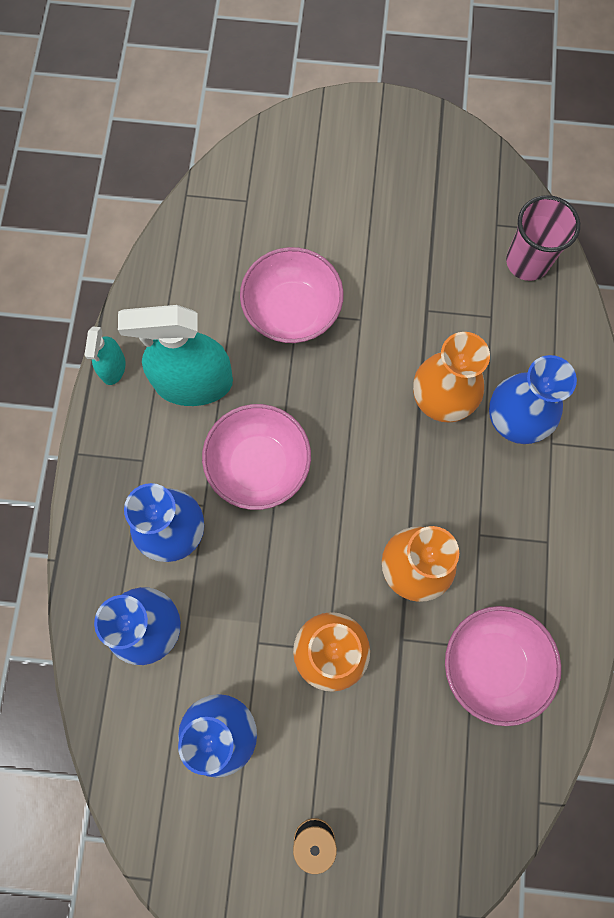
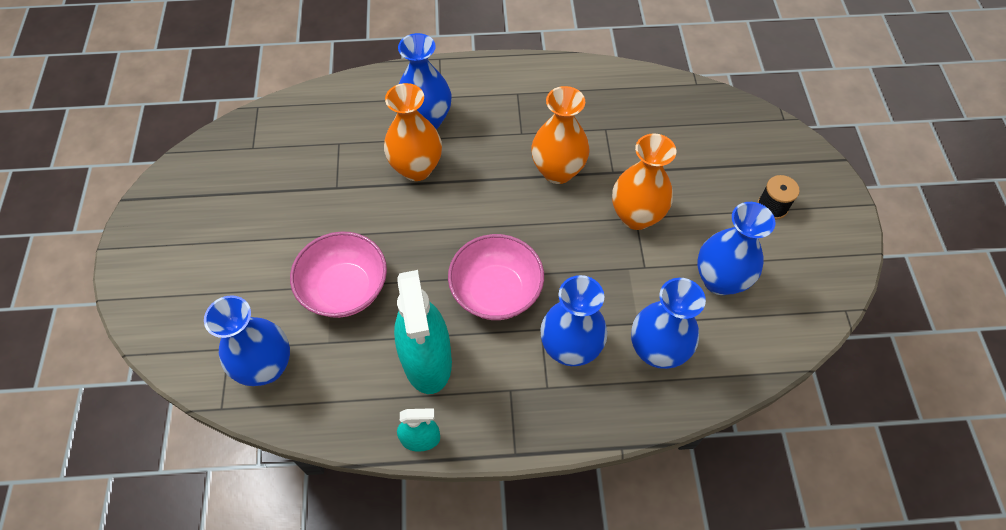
camera: 100 degrees left, 15 degrees down
(219, 234) = (266, 367): none -> blue vase
(493, 664) = (614, 116): pink bowl -> none
(527, 262) = (287, 124): pink cup -> none

